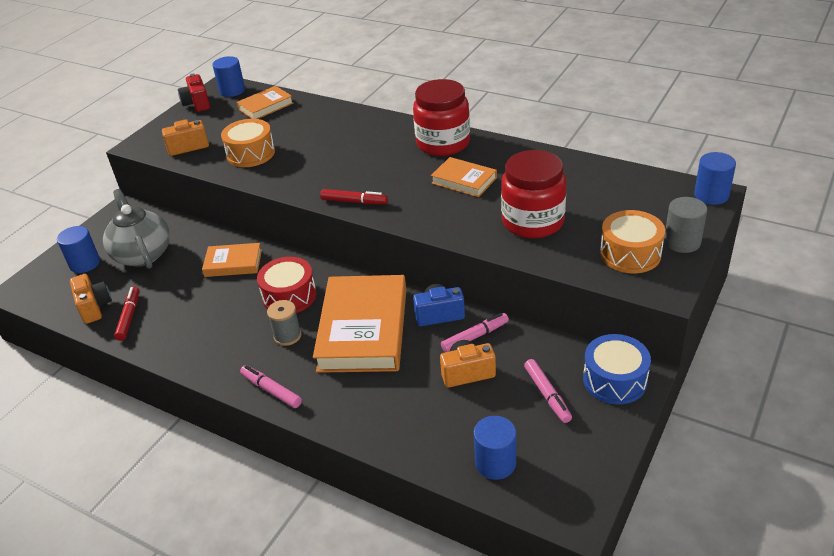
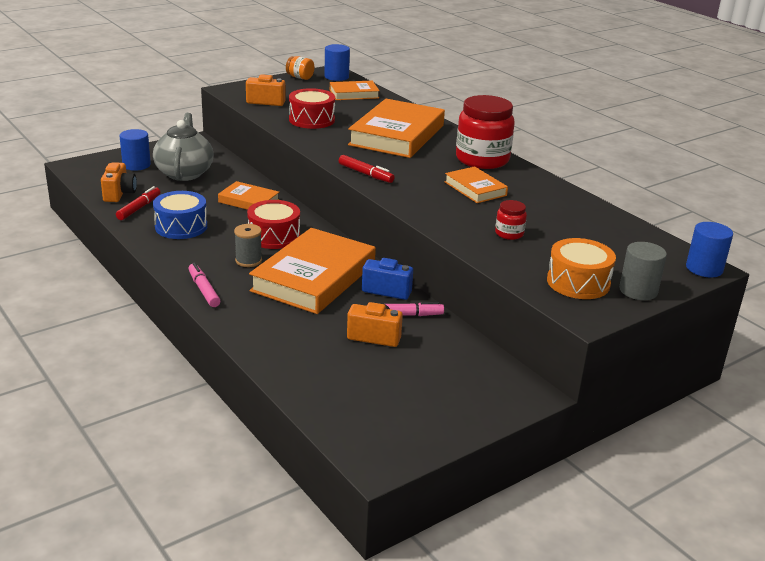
camera: 20 degrees right, 10 degrees down
(197, 104) = (300, 77): red camera -> orange jar
(251, 153) = (311, 120): orange drum -> red drum
(345, 142) = (397, 135): none -> orange book
(495, 463) = (341, 403): blue cylinder -> none
(533, 222) = (509, 233): red jar -> red jar, size x0.46
(547, 395) = (431, 375): pink marker -> none
(614, 380) = (504, 388): blue drum -> blue drum (181, 226)

